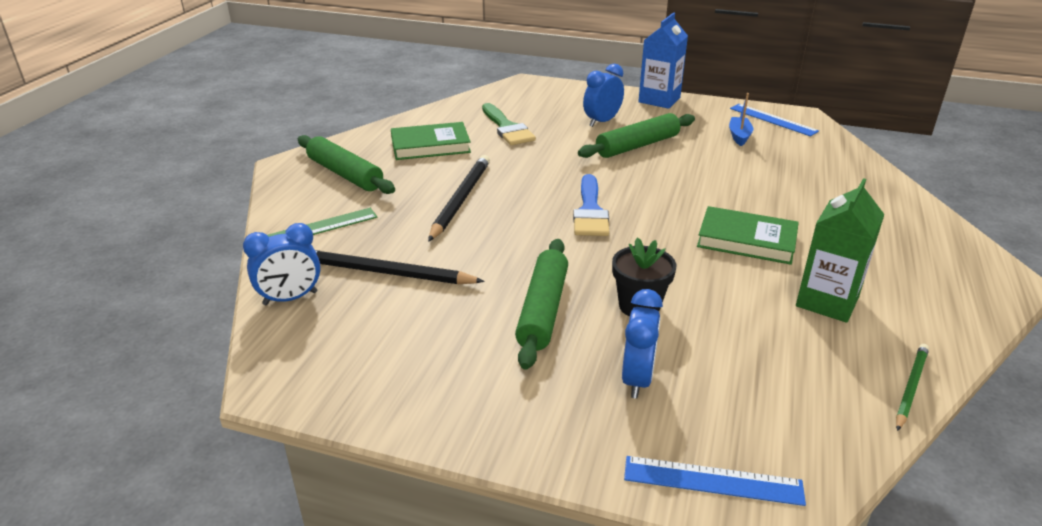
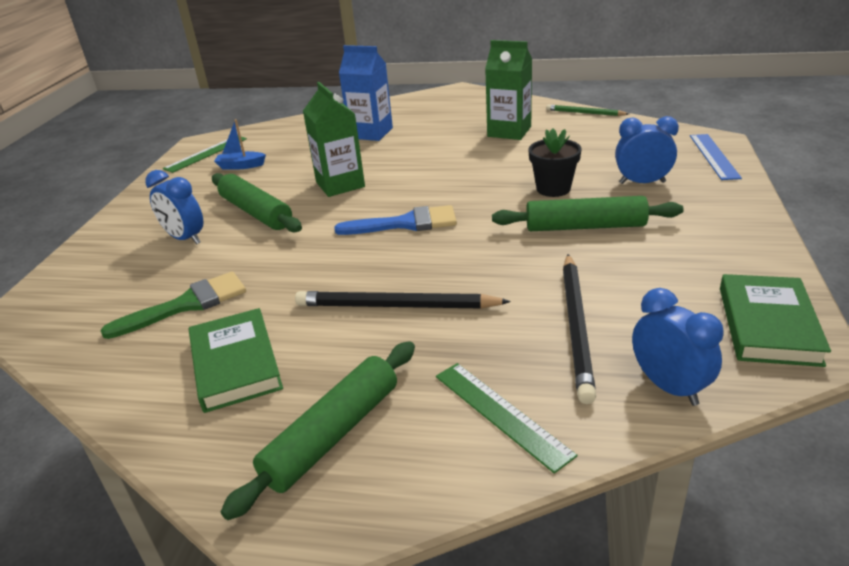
camera: 95 degrees left, 0 degrees up
(659, 100) = (132, 210): blue carton -> blue carton (371, 133)
(684, 182) = (340, 184): none -> green carton
(746, 240) = (437, 157): green book -> green book (768, 325)
(773, 120) = (206, 153): blue ruler -> green ruler

